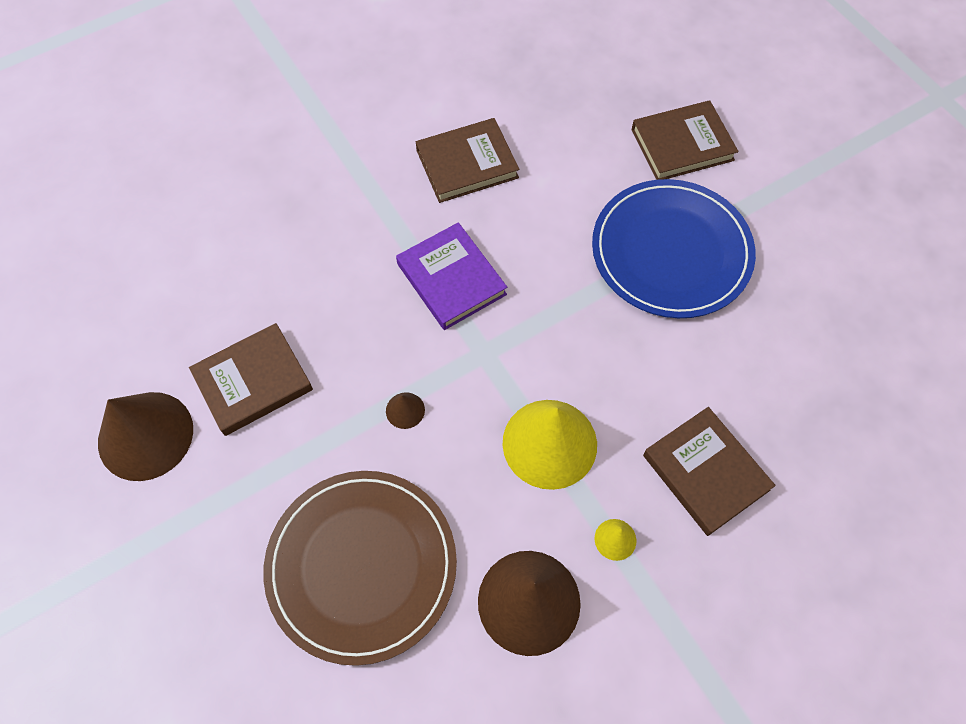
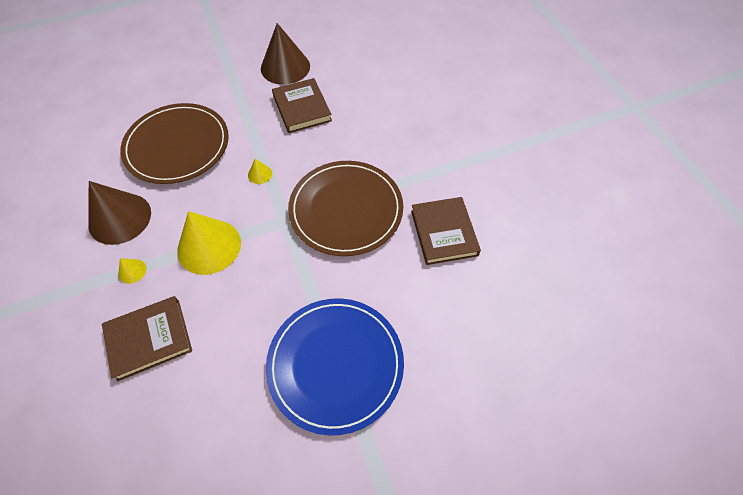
camera: 100 degrees right, 5 degrees down
(405, 410) = (260, 174): brown cone -> yellow cone
(451, 279) = (346, 209): purple book -> brown plate
(682, 145) = (446, 405): brown book -> none

